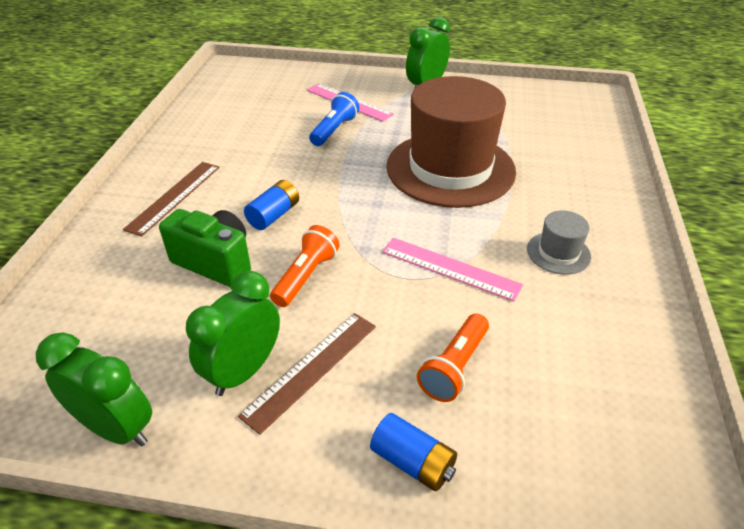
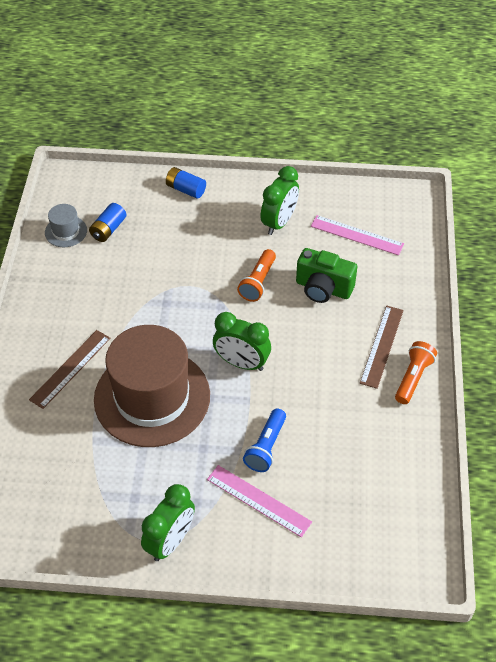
camera: 175 degrees right, 10 degrees up
(117, 428) = (333, 193): green clock -> green clock (241, 363)
(274, 215) = (295, 333): blue battery -> blue battery (108, 229)
(311, 369) = (242, 226): brown ruler -> brown ruler (70, 368)
(450, 268) = (160, 295): pink ruler -> pink ruler (357, 235)
(454, 367) = (162, 232): orange flashlight -> orange flashlight (413, 378)
(558, 253) = (81, 313): grey hat -> grey hat (66, 231)

